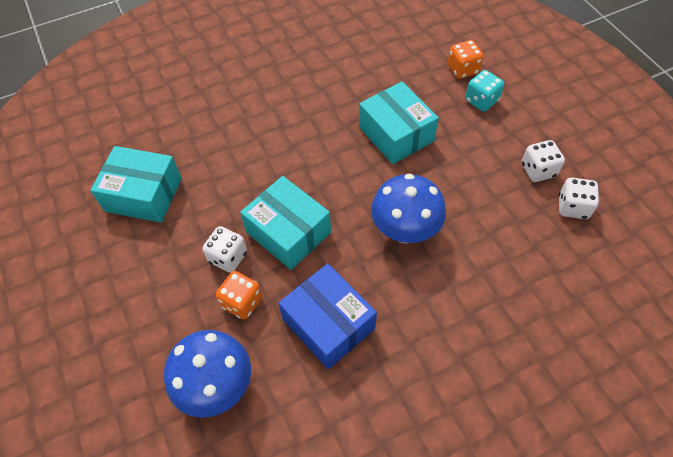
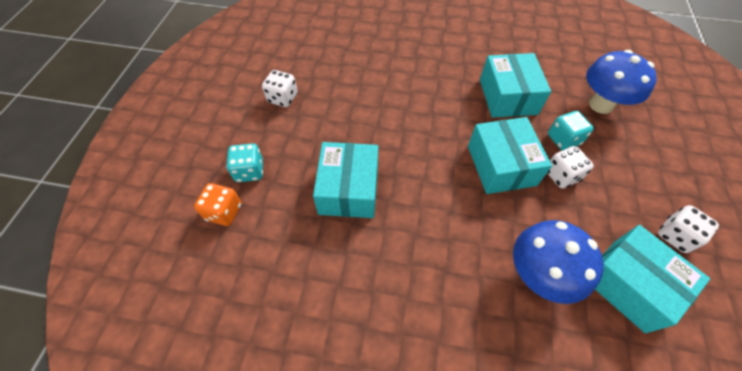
camera: 145 degrees left, 0 degrees up
(242, 302) = (563, 139): orange dice -> turquoise dice
(328, 324) = (508, 97): blue box -> turquoise box
(405, 231) = (413, 116): blue mushroom -> blue mushroom (538, 275)
(572, 207) = (293, 68): white dice -> white dice (675, 236)

